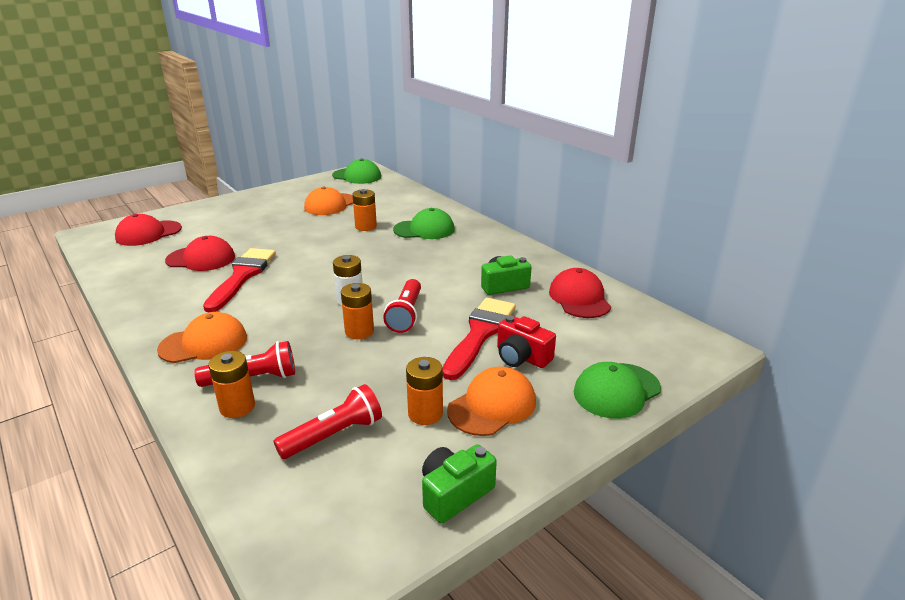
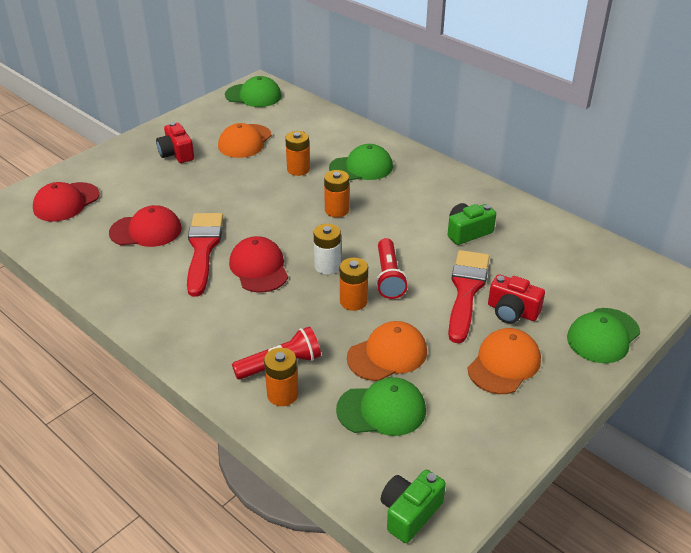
camera: 10 degrees left, 10 degrees up
(204, 343) = (212, 332): orange cap -> orange cap (387, 354)
(266, 208) = (176, 153): none -> red camera
(334, 435) = (382, 410): red flashlight -> green cap
(425, 413) = (450, 379): orange battery -> orange battery (336, 210)
(454, 493) = (503, 447): green camera -> green camera (410, 513)
(579, 298) = (543, 239): red cap -> red cap (259, 268)

